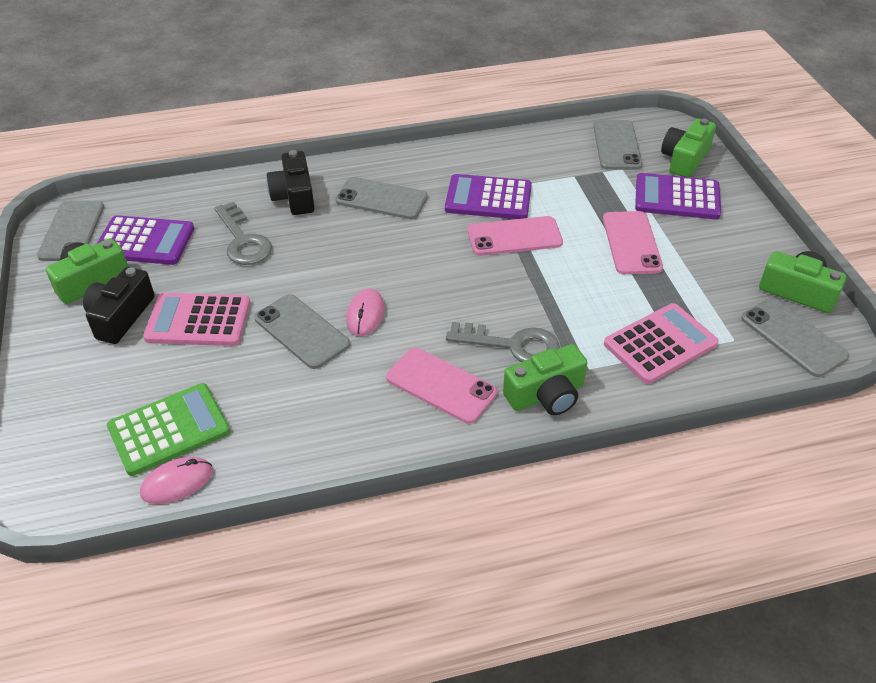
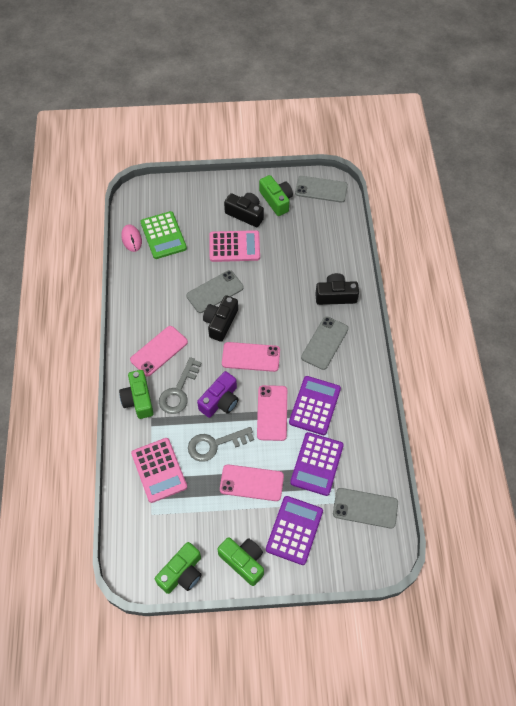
camera: 100 degrees right, 15 degrees up
(144, 241) = (305, 222): purple calculator -> purple calculator (317, 464)
(198, 320) = (234, 246): pink calculator -> pink calculator turned 75 degrees clockwise
(243, 240) = (297, 268): grey key -> grey key (215, 444)
(365, 314) = (220, 322): pink mouse -> black camera
(424, 270) = (251, 357): none -> pink phone
(513, 293) = (220, 401): none -> purple camera
(684, 159) = (340, 553): green camera -> green camera (243, 561)
(793, 337) = (144, 551): grey phone -> none

